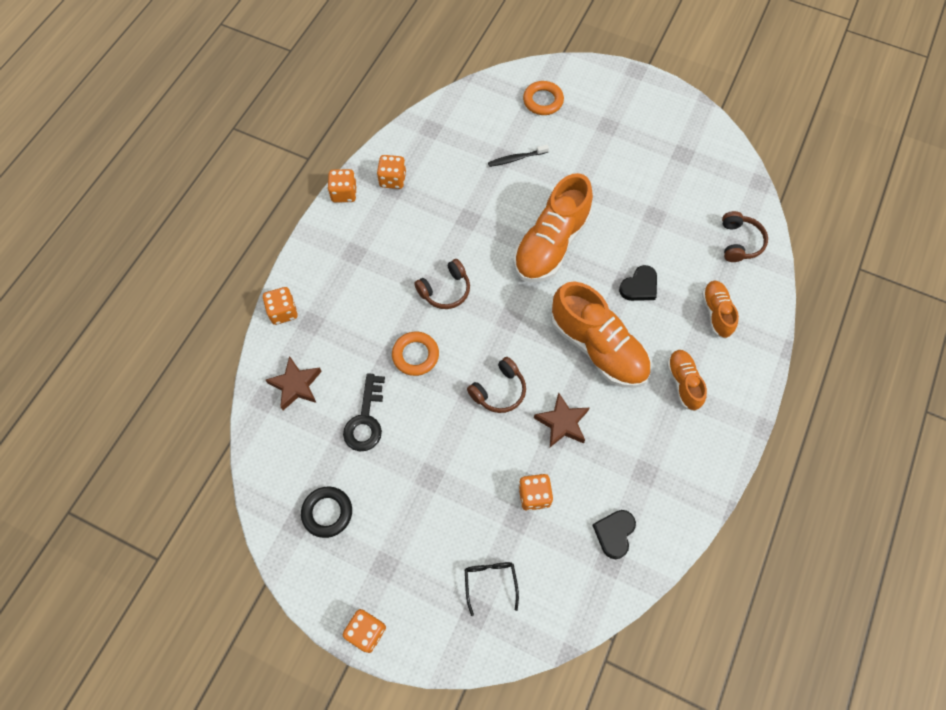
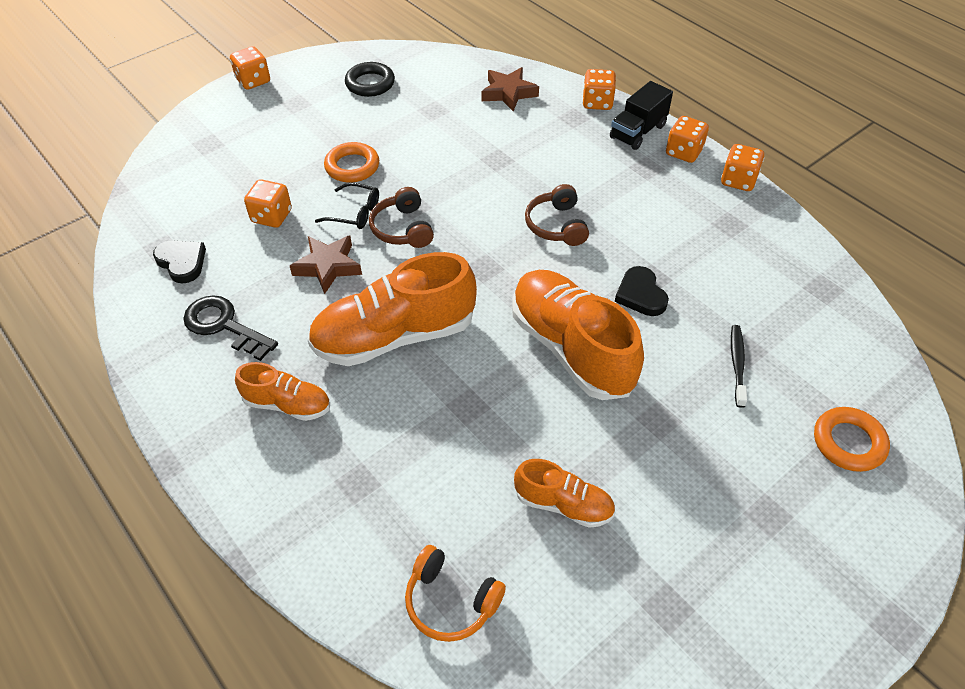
camera: 115 degrees right, 15 degrees down
(312, 271) = (638, 132): none -> black truck
(365, 419) = (441, 127): black key -> black key (224, 325)
(392, 179) = (744, 227): orange dice -> orange dice (683, 152)
(415, 355) = (488, 178): orange ring -> orange ring (352, 166)
(490, 583) = (222, 160): black glasses -> black glasses (354, 213)
(639, 286) = (452, 421): black heart -> black heart (640, 294)
(716, 313) = (355, 497): orange shoe -> orange shoe (563, 504)
(739, 242) = (450, 601): brown headphones -> orange headphones

